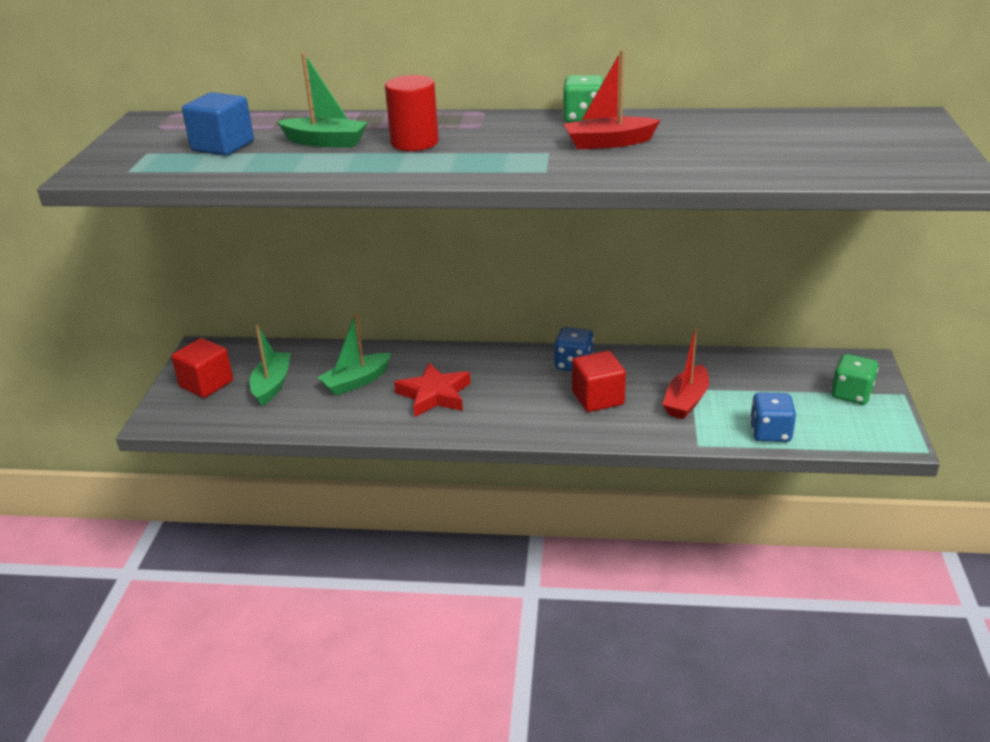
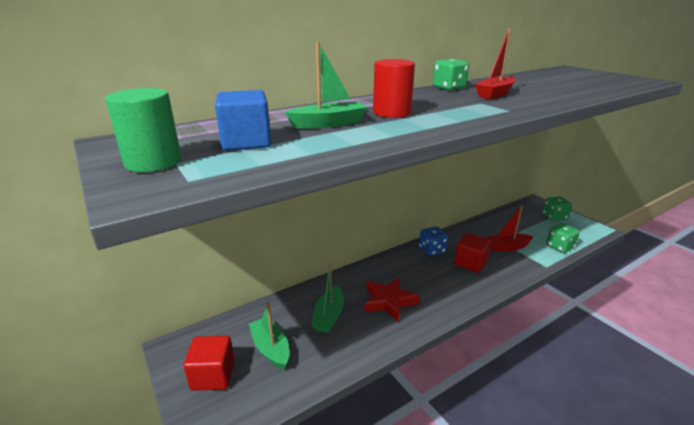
camera: 40 degrees left, 5 degrees down
(135, 149) = (153, 162): none -> green cylinder
(686, 401) = (507, 247): red boat -> red boat turned 90 degrees clockwise
(770, 433) = (559, 247): blue dice -> green dice

